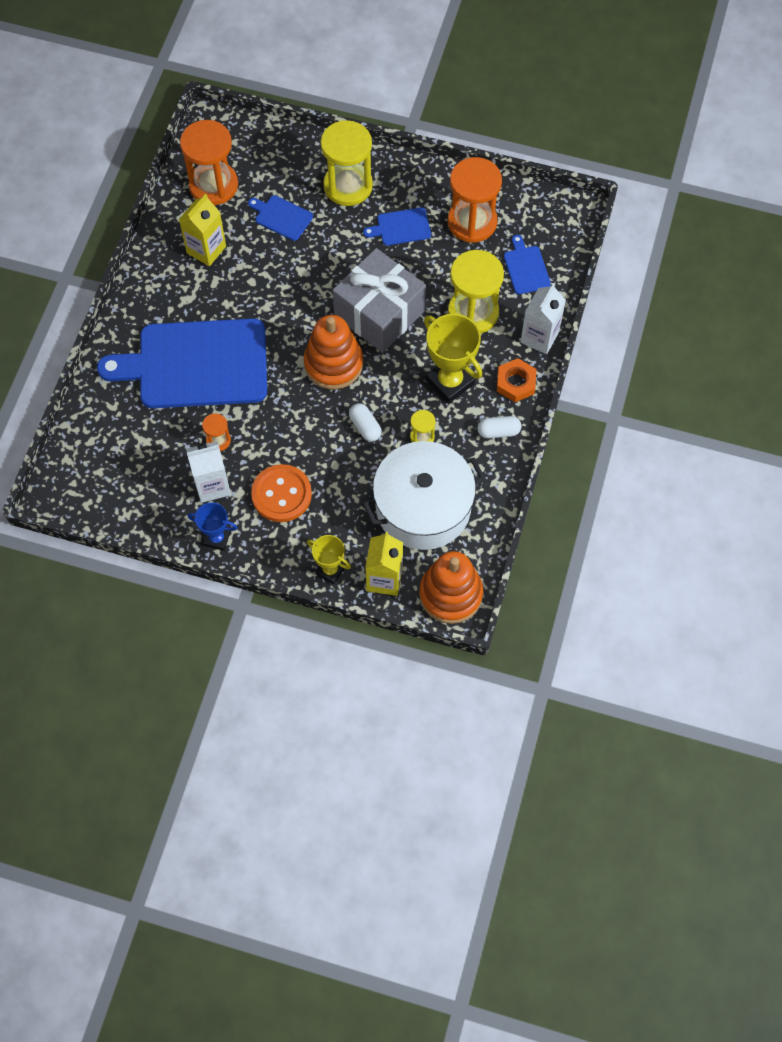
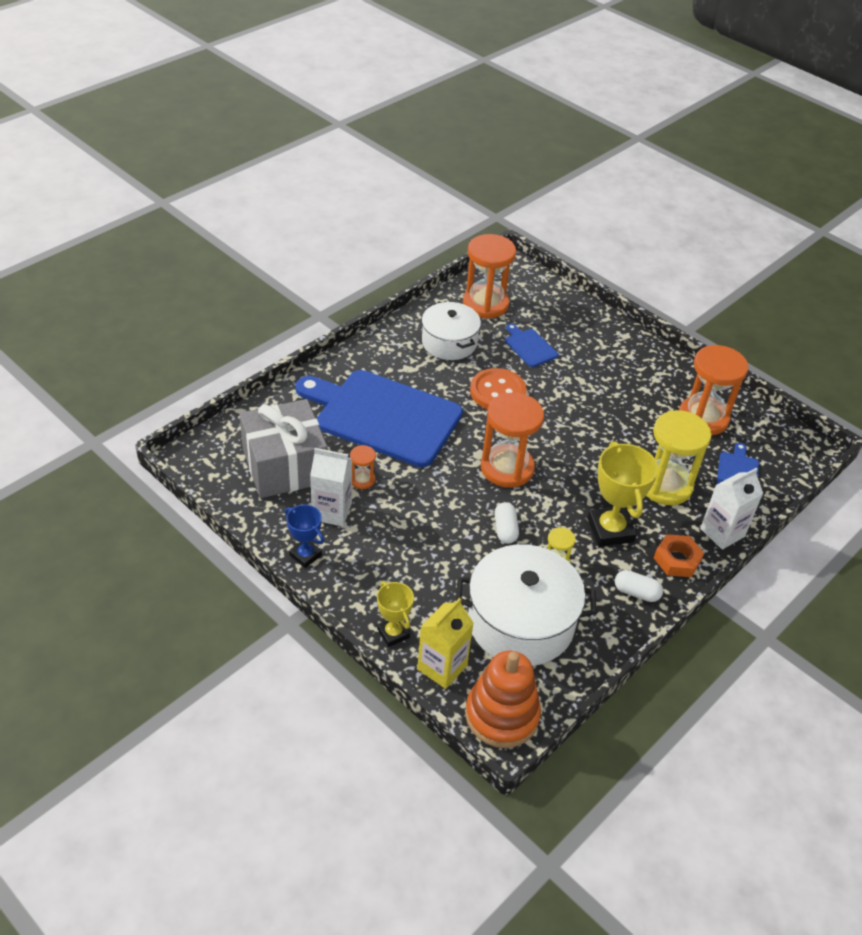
camera: 25 degrees right, 20 degrees down
(206, 250) = (449, 342): yellow carton -> white pot
(281, 494) = (390, 548): orange button -> orange button (497, 392)
(333, 364) = (507, 468): orange stacking toy -> orange hourglass
(348, 186) = (602, 349): yellow hourglass -> none
(379, 313) = (574, 449): grey gift -> grey gift (285, 466)
(401, 227) = (633, 395): blue cutting board -> none

